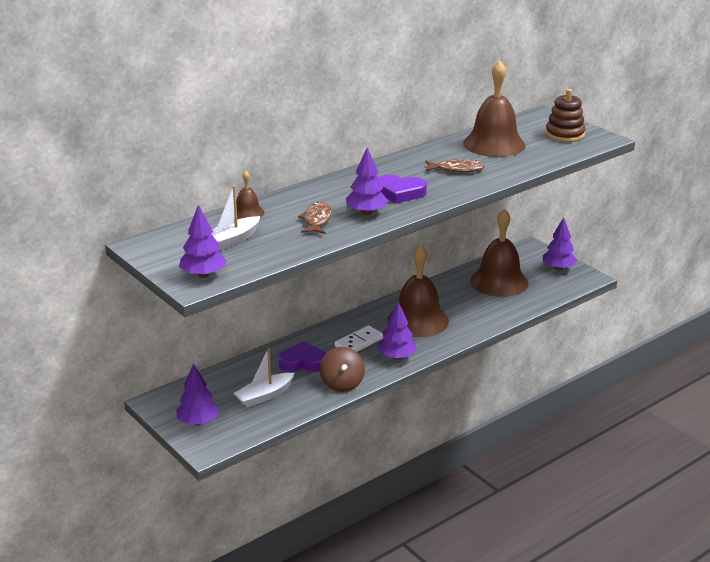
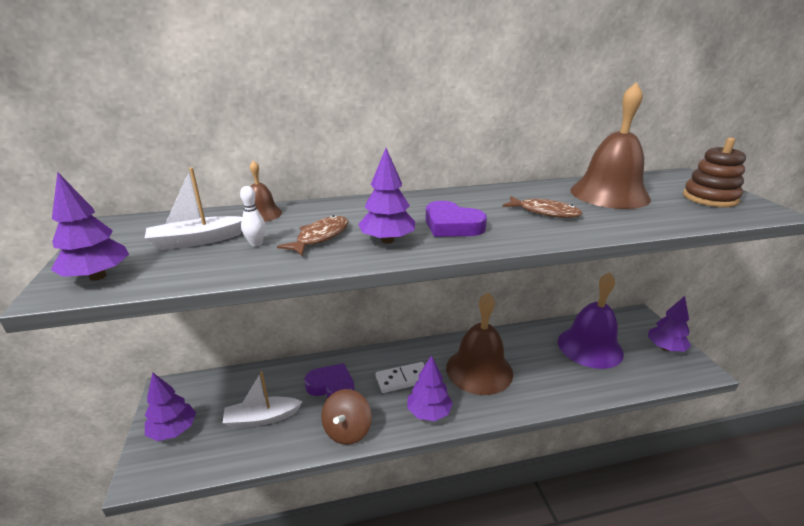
camera: 25 degrees right, 0 degrees up
(277, 234) = (256, 243): none -> white bowling pin
(499, 282) = (590, 347): brown bell -> purple bell

